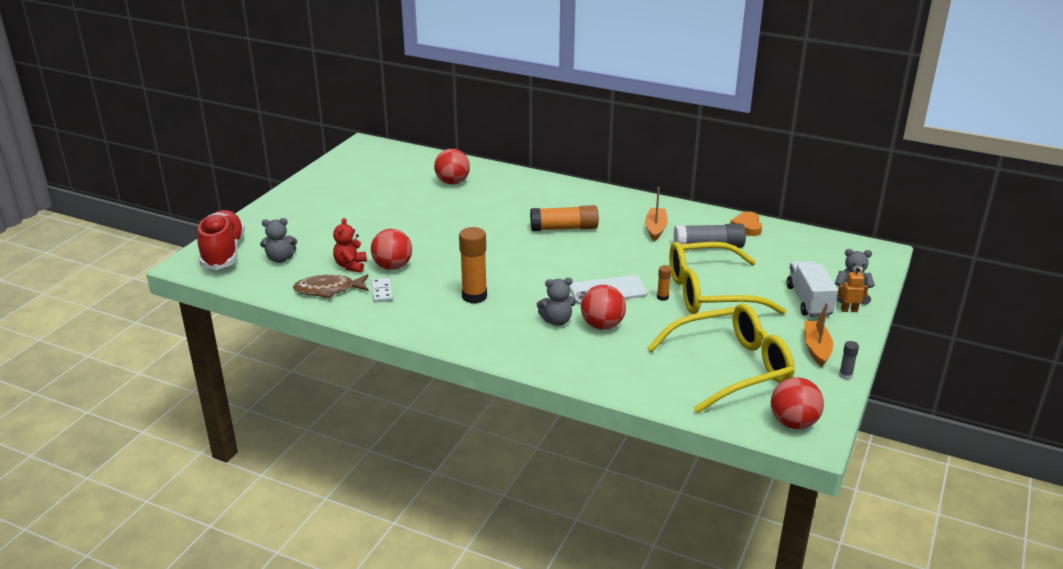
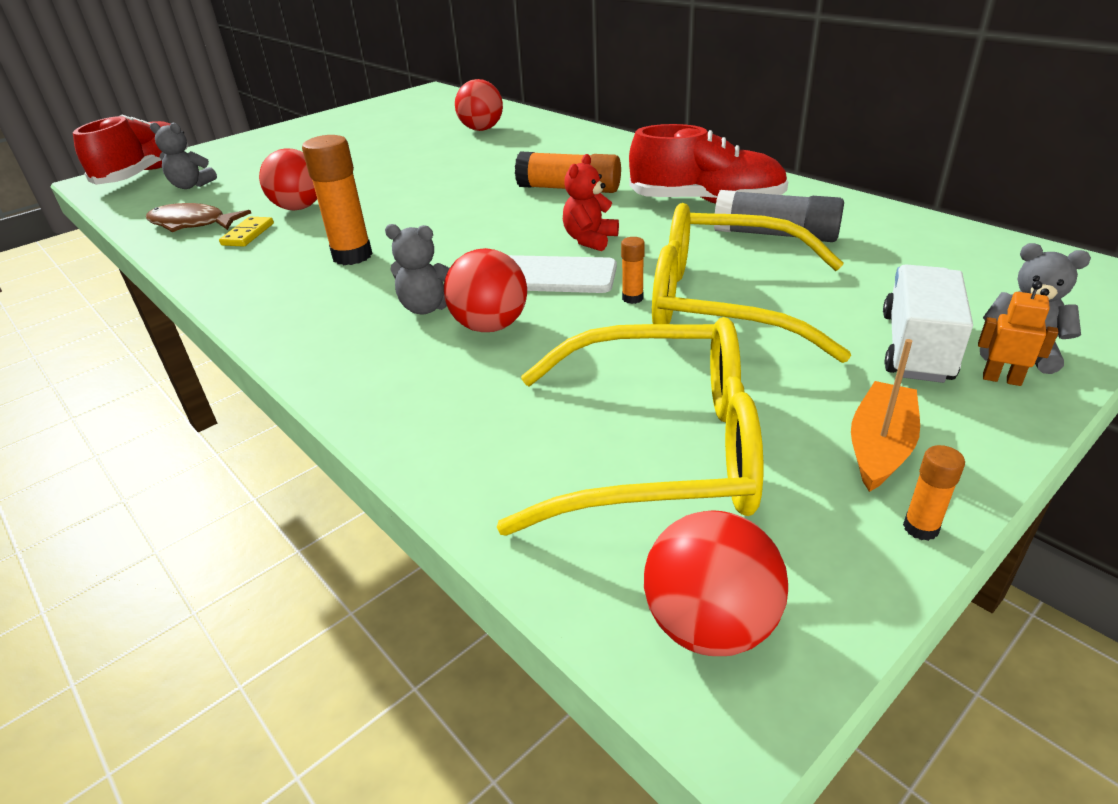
camera: 25 degrees right, 5 degrees up
(351, 266) = (254, 201): red teddy bear -> red teddy bear (590, 240)
(382, 292) = (248, 234): white domino -> yellow domino
(655, 229) = (706, 202): orange boat -> red shoe
(747, 227) = (865, 215): orange heart -> none
(845, 375) = (920, 528): grey glue stick -> orange glue stick

